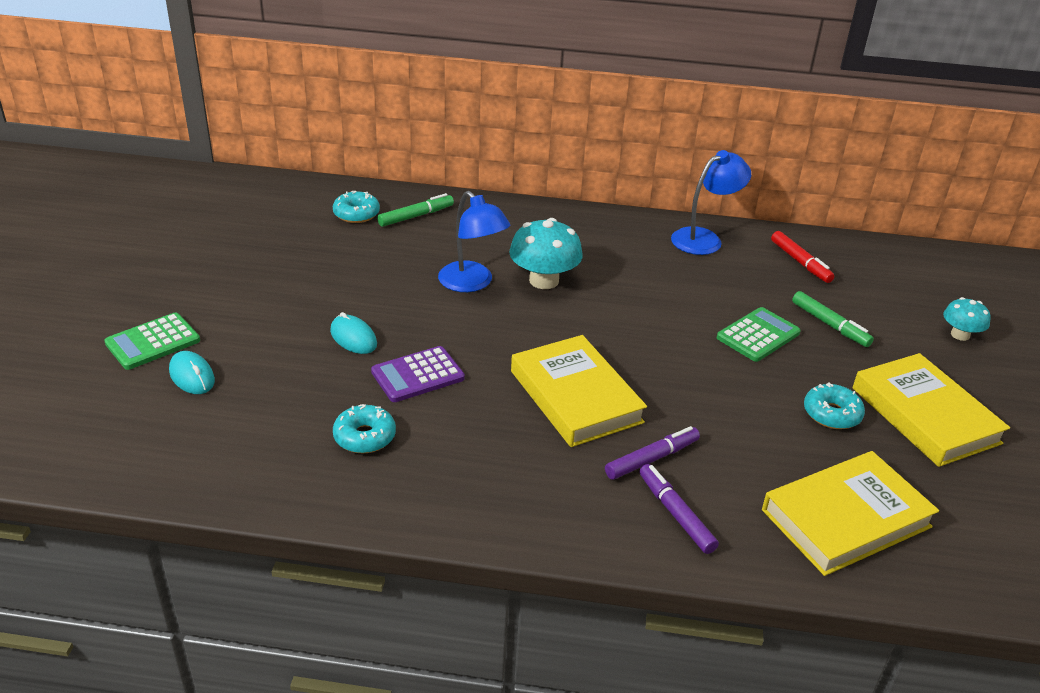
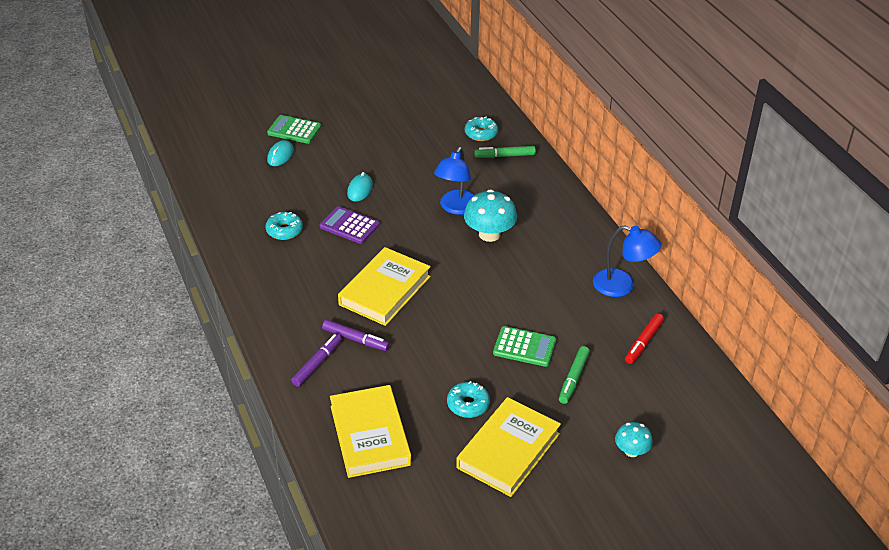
camera: 60 degrees right, 5 degrees up
(416, 216) = (505, 156): green marker -> green marker turned 150 degrees clockwise
(846, 518) = (370, 435): yellow book -> yellow book turned 45 degrees clockwise

